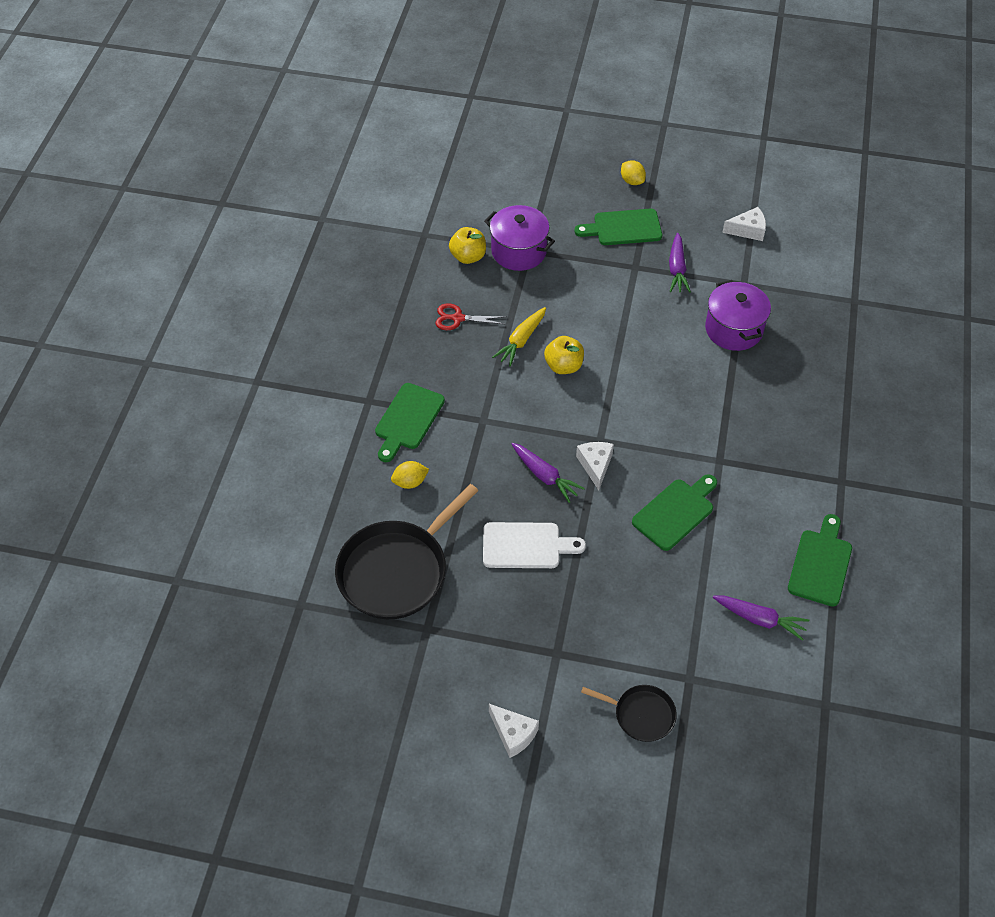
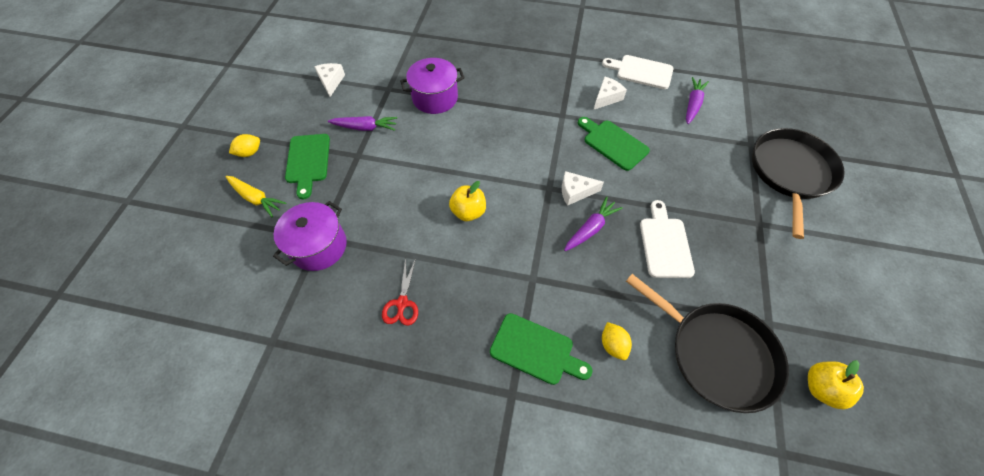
camera: 90 degrees left, 5 degrees up
(468, 256) = (316, 294): yellow apple -> yellow apple (821, 388)
(513, 734) = (840, 254): white cheese -> white cheese (606, 98)
(521, 341) = (436, 245): yellow carrot -> yellow carrot (256, 198)
(641, 714) = (790, 173): black pan -> black pan, size x1.95
(820, 564) = (641, 72): green cutting board -> white cutting board

